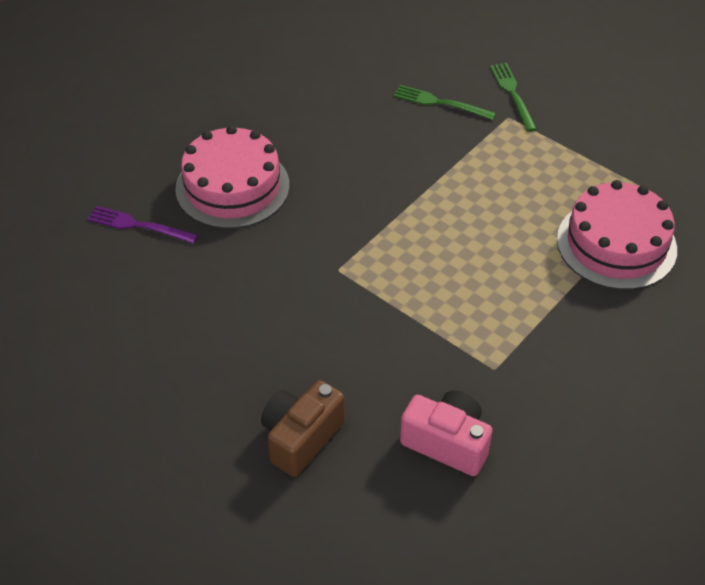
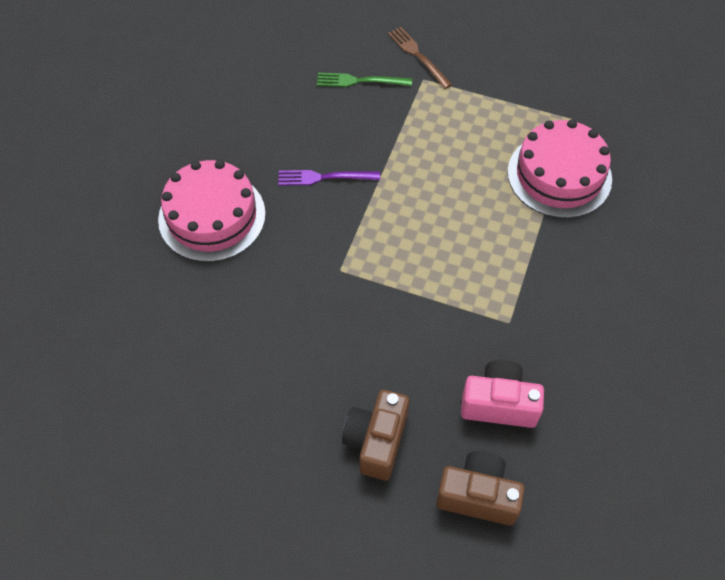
camera: 20 degrees left, 10 degrees up
(138, 225) = (142, 281): purple fork -> purple fork (324, 177)
(383, 523) = (478, 495): none -> brown camera
(513, 94) = (418, 56): green fork -> brown fork

